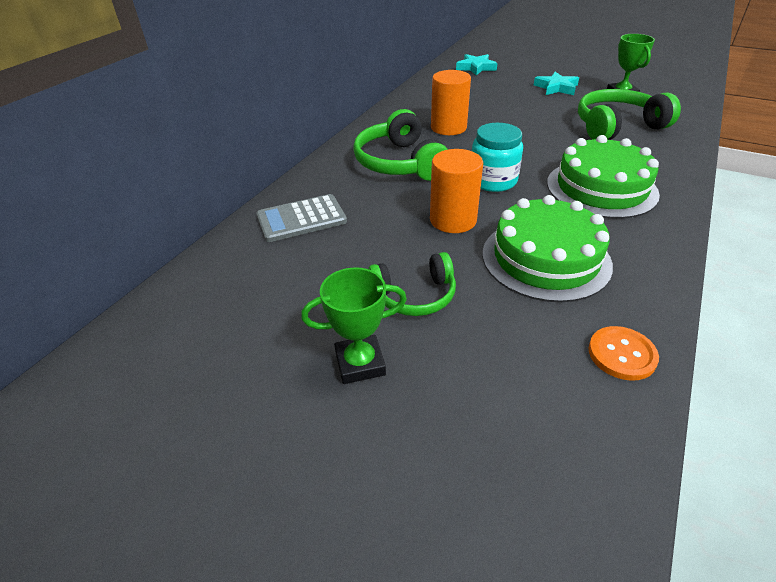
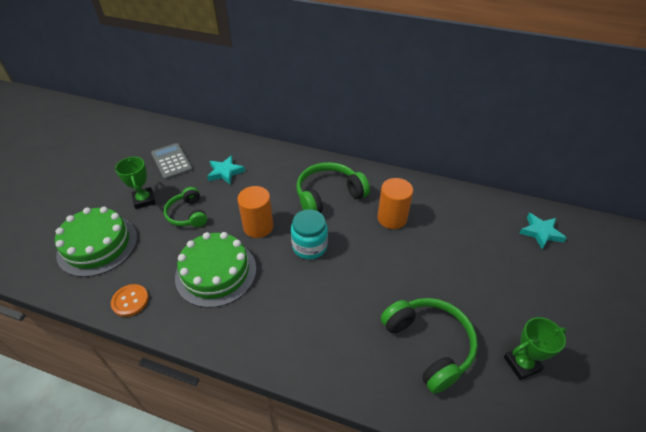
camera: 80 degrees right, 5 degrees up
(301, 219) = (258, 162): grey calculator -> grey calculator (171, 161)
(556, 88) = (514, 300): turquoise star -> turquoise star (225, 172)
(601, 188) = (305, 314): green cake -> green cake (97, 245)

